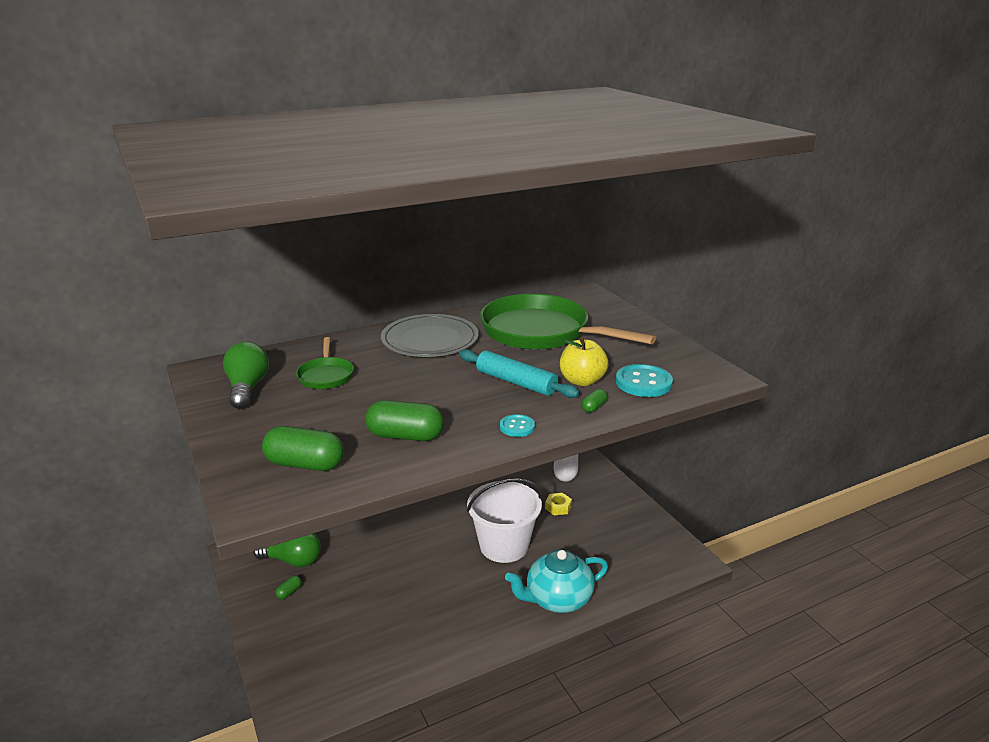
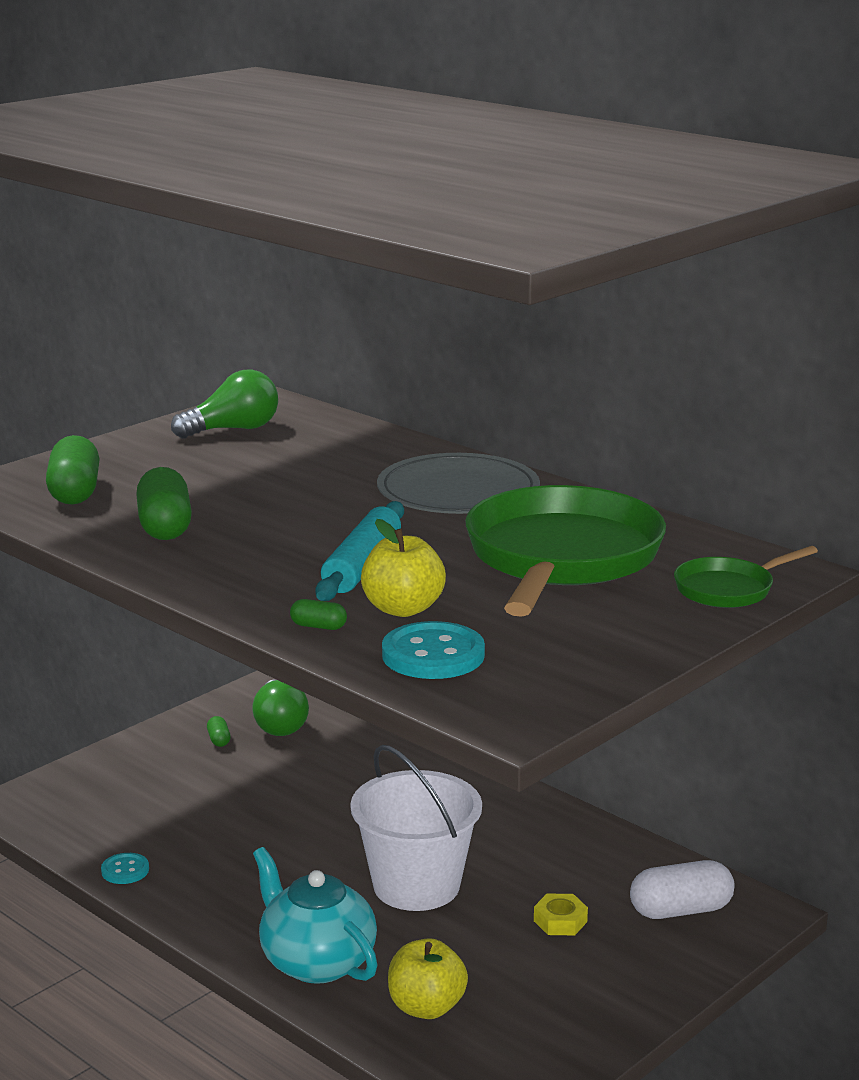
camera: 70 degrees right, 5 degrees down
(289, 592) = (219, 740): green capsule -> green capsule turned 60 degrees clockwise
(326, 376) = (295, 458): green pan -> green pan (728, 589)
(517, 427) = (226, 584): turquoise button -> turquoise button (125, 870)
(612, 568) = (426, 1007): none -> yellow apple

